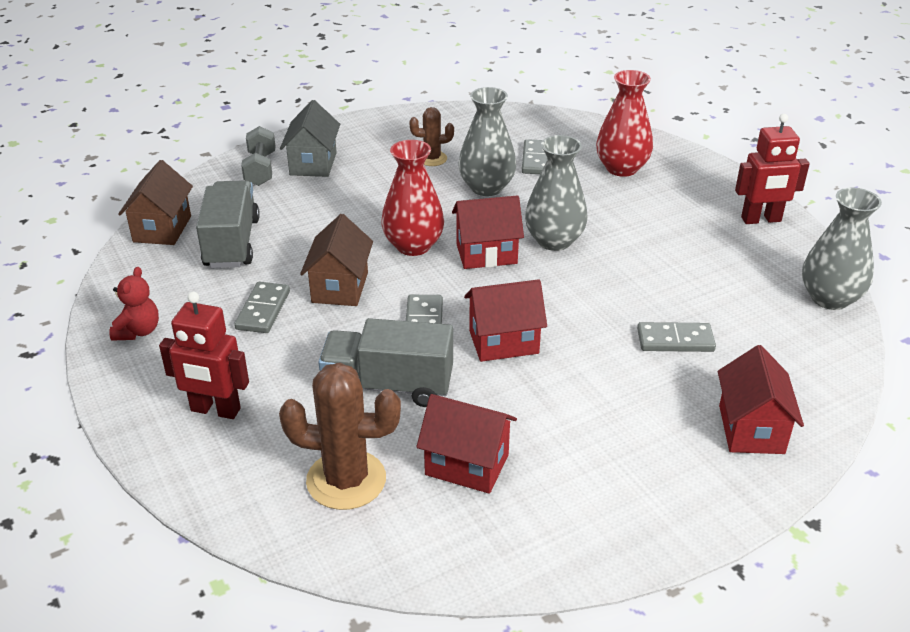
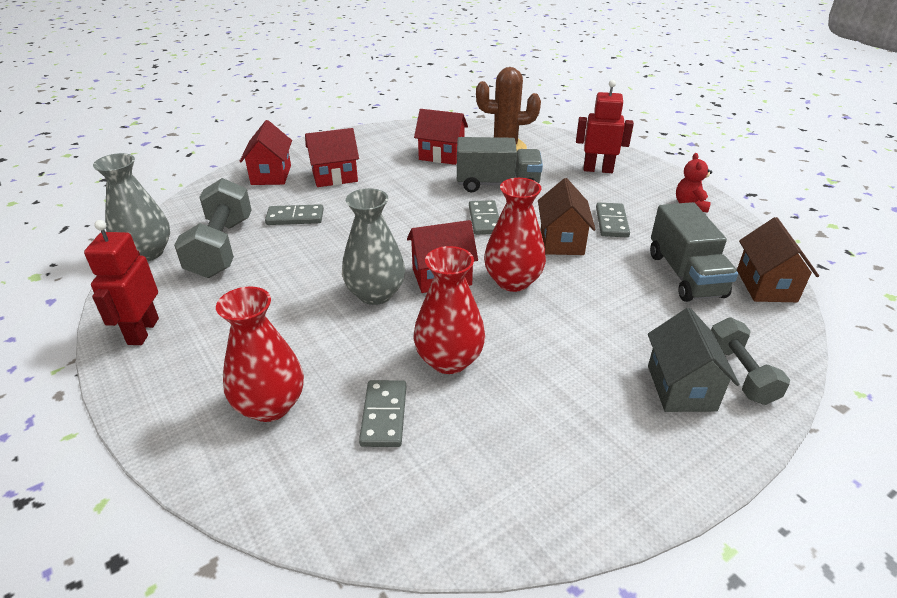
camera: 175 degrees right, 0 degrees up
(432, 159) = (528, 408): brown cactus -> none
(486, 187) = (449, 360): grey vase -> red vase
(503, 342) = (423, 211): red house -> red house (335, 177)
(745, 301) = (222, 247): none -> grey dumbbell
(761, 220) = (143, 331): red robot -> red robot turned 75 degrees counterclockwise

